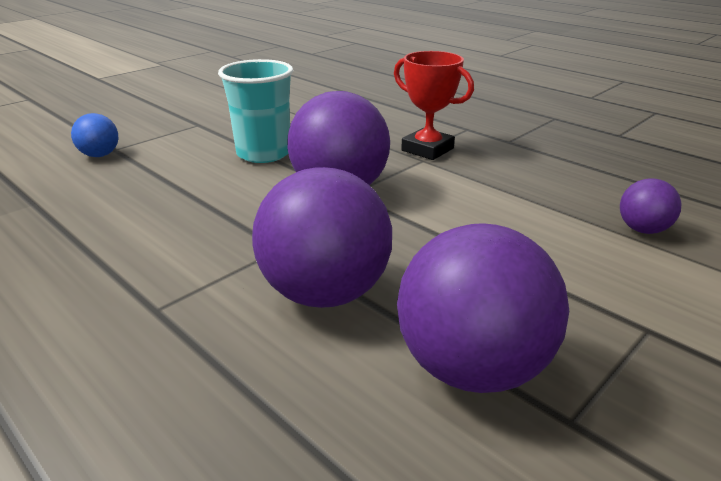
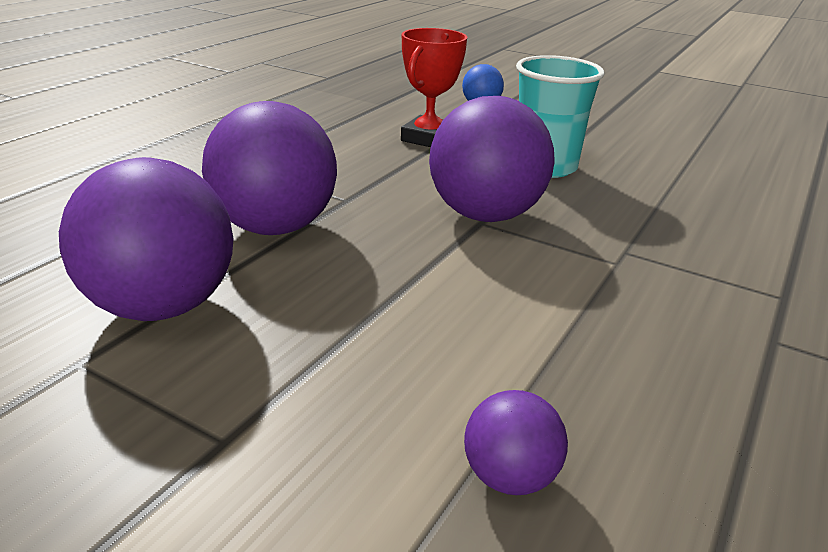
camera: 75 degrees right, 0 degrees up
(427, 149) = (657, 264): red trophy -> red trophy (428, 138)

